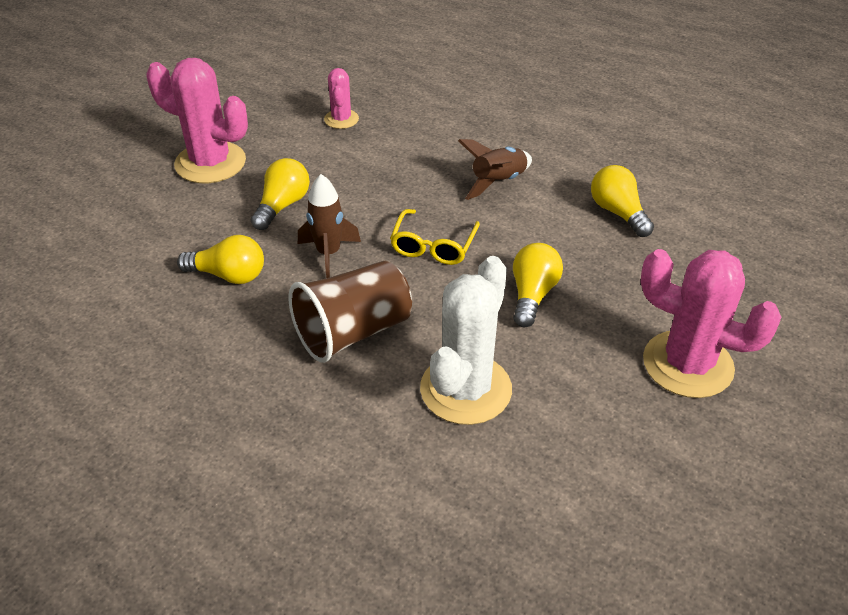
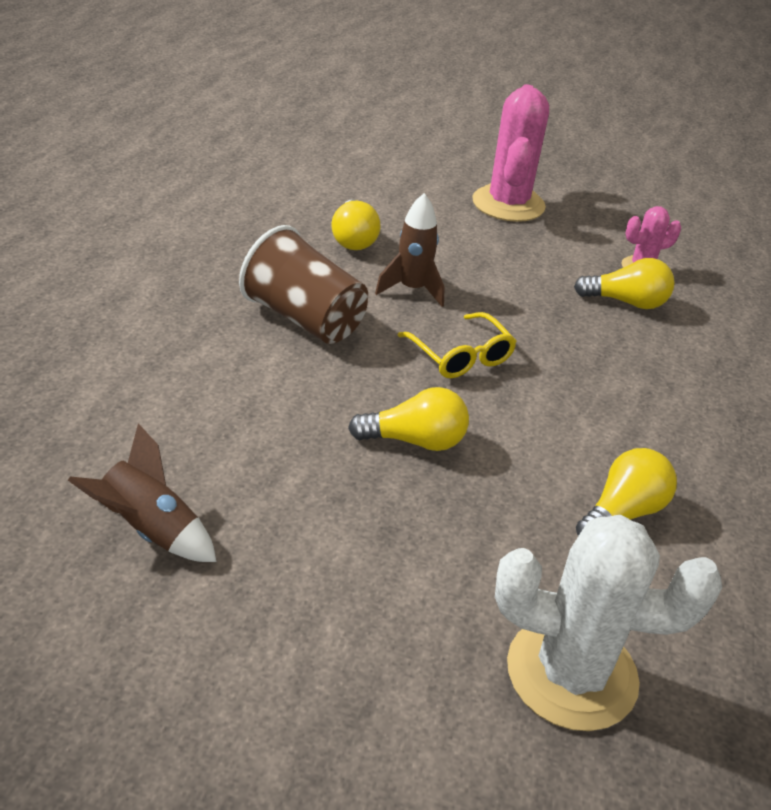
camera: 70 degrees right, 5 degrees down
(282, 205) = (470, 252): yellow light bulb -> yellow light bulb (626, 302)
(433, 246) = (461, 356): yellow glasses -> yellow glasses turned 120 degrees counterclockwise
(465, 389) = (246, 401): white cactus -> white cactus (571, 673)
(498, 182) = (611, 395): brown rocket -> brown rocket (150, 530)
(687, 364) = (343, 595): pink cactus -> none

